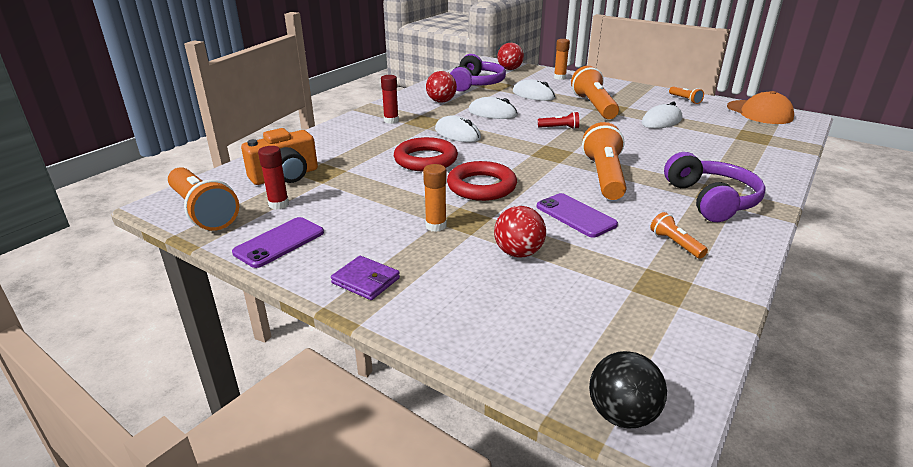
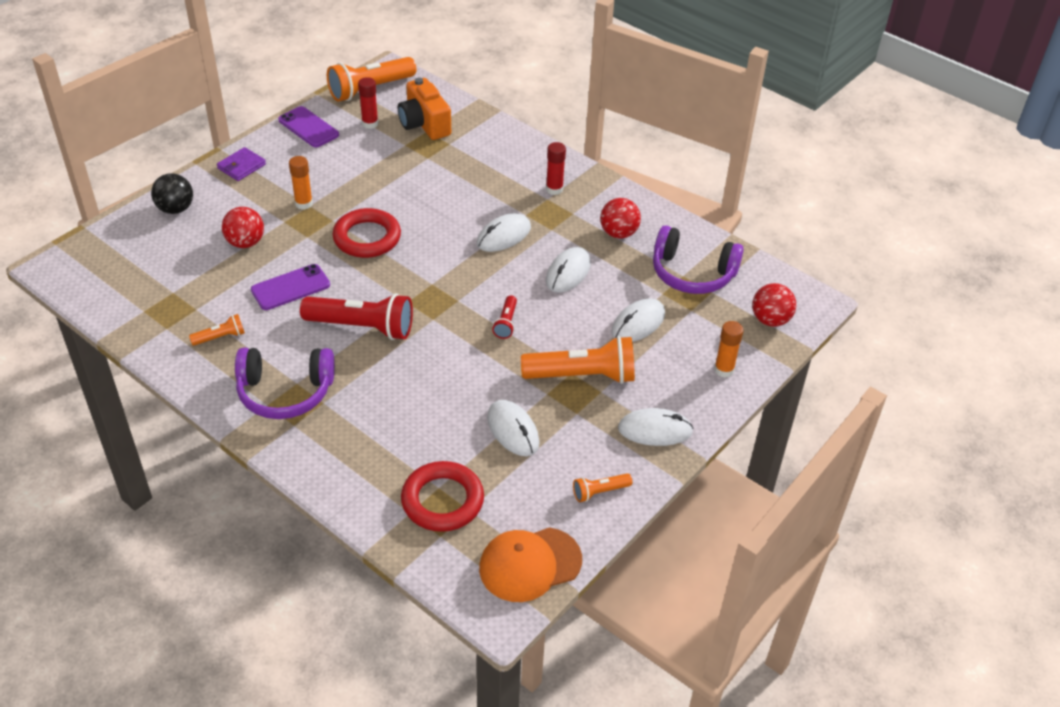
camera: 95 degrees right, 15 degrees up
(425, 160) = (438, 207): red ring -> red ring (442, 500)
(604, 176) = (362, 327): orange flashlight -> red flashlight
(621, 414) = (68, 255): black ball -> black ball (175, 209)
(623, 90) = (655, 430): none -> white mouse

